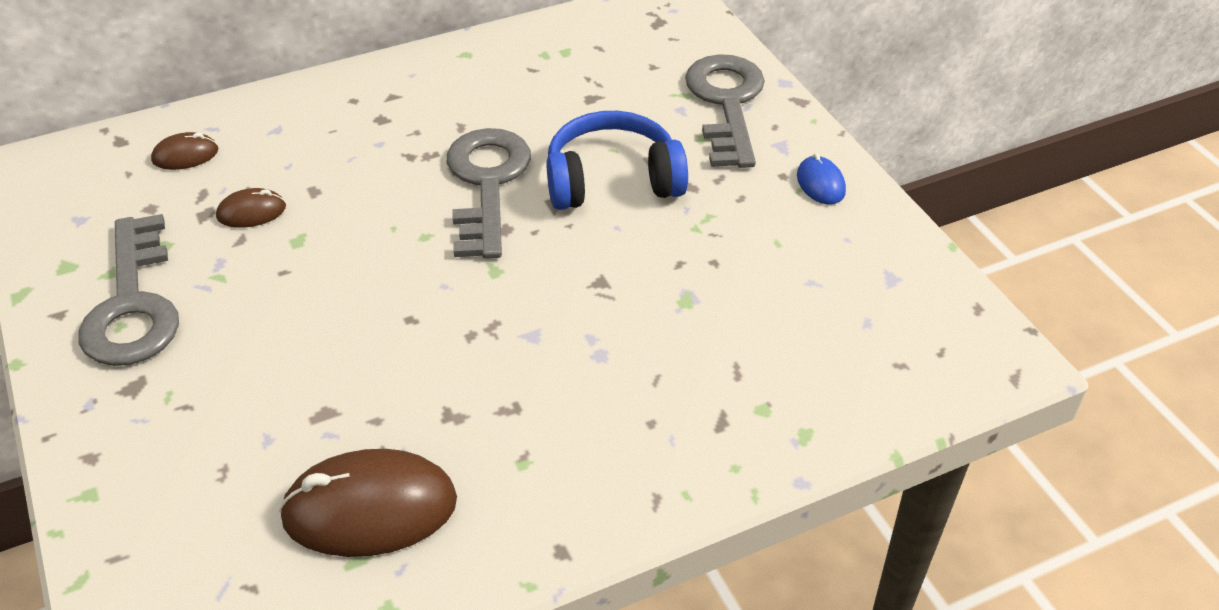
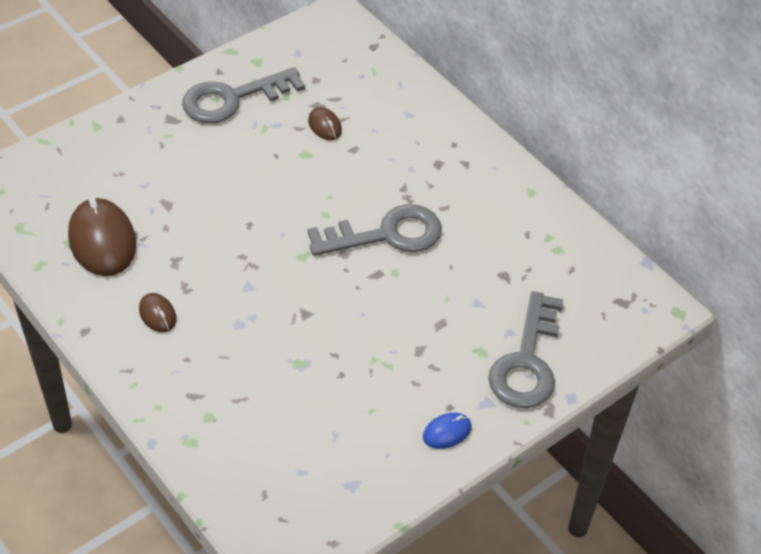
camera: 75 degrees right, 5 degrees up
(185, 155) = (369, 80): brown mouse -> brown mouse (157, 314)
(612, 180) = (411, 303): blue headphones -> none
(726, 104) = (527, 361): grey key -> grey key turned 120 degrees clockwise

